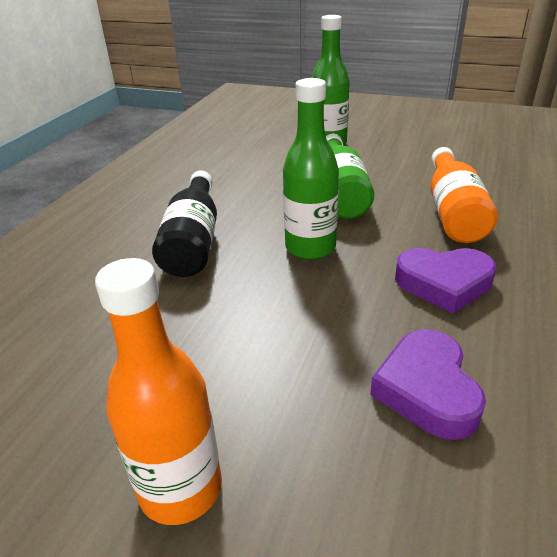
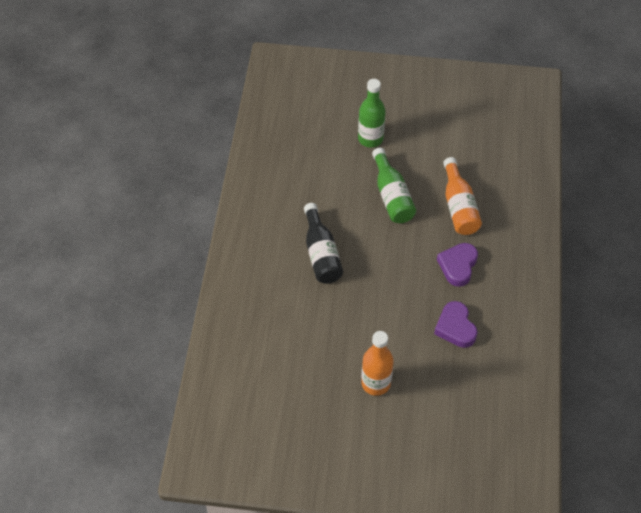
camera: 15 degrees left, 20 degrees up
(310, 247) = (387, 249): green bottle -> none
(444, 284) = (458, 266): purple heart -> purple heart turned 120 degrees clockwise

